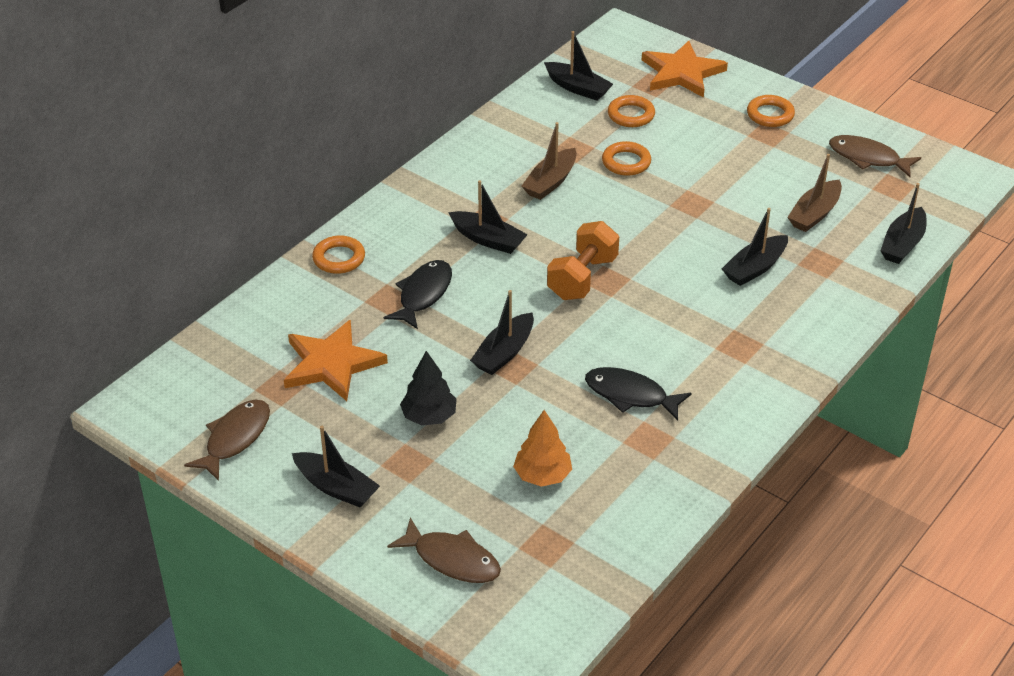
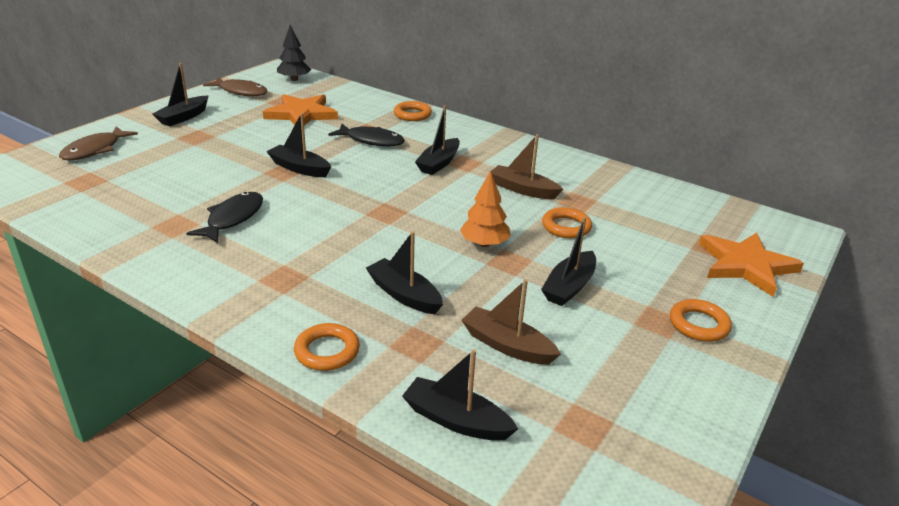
camera: 85 degrees right, 10 degrees down
(429, 416) = (238, 143): black tree -> black tree (294, 79)
(542, 475) = (157, 180): orange tree -> orange tree (484, 244)
(578, 88) = (678, 205): black boat -> black boat (569, 287)
(582, 278) = (389, 201): orange dumbbell -> none
(631, 115) = (648, 232): orange ring -> orange ring (327, 351)
(868, 158) = (642, 405): brown fish -> none

